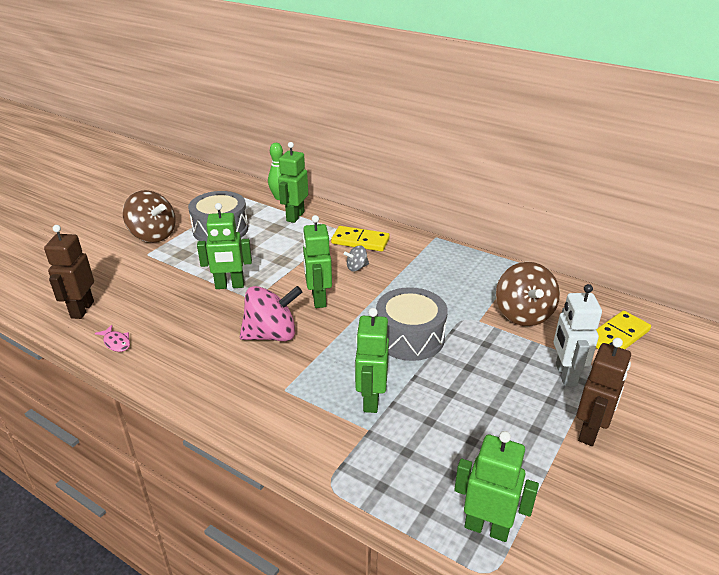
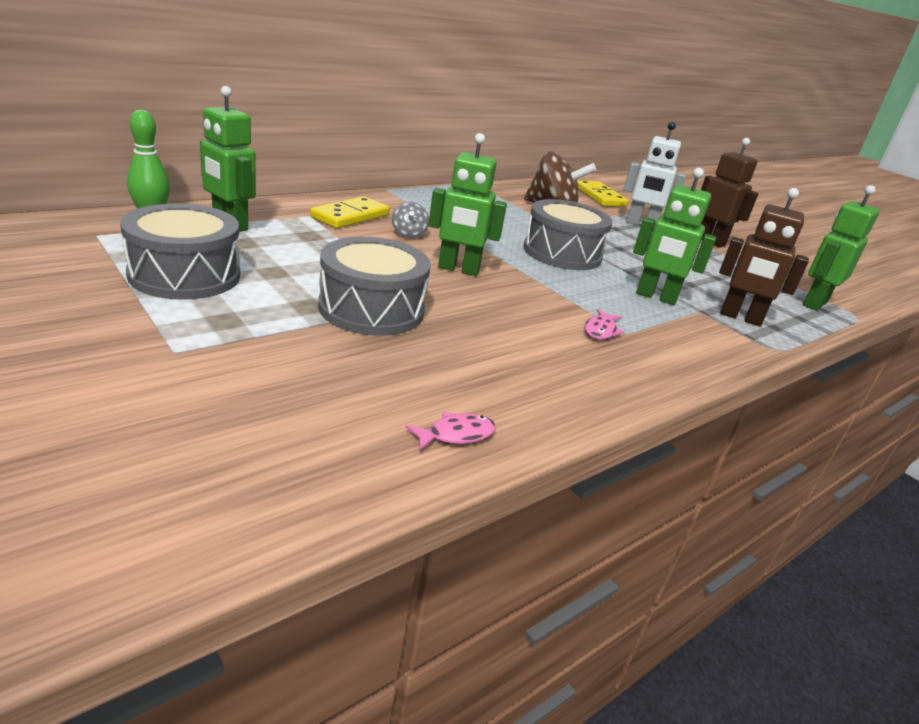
camera: 75 degrees left, 5 degrees down
(82, 309) = (309, 459): brown robot -> brown robot (740, 318)
(153, 235) = (104, 331): brown spinning top -> none
(229, 286) = (371, 309): green robot -> grey drum
(271, 335) = (515, 312): pink spinning top -> none
(277, 376) = (600, 330): none -> pink fish

